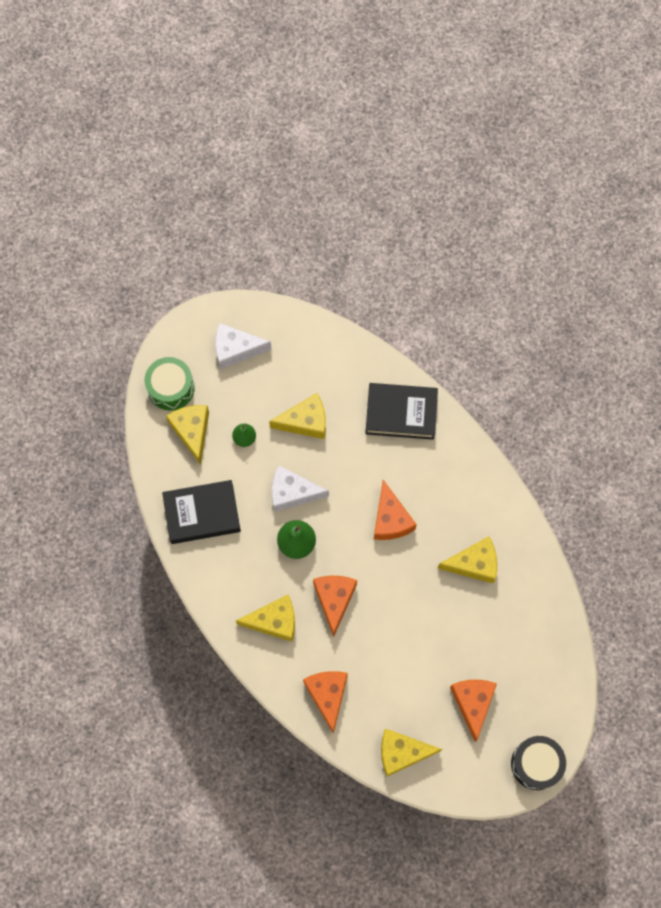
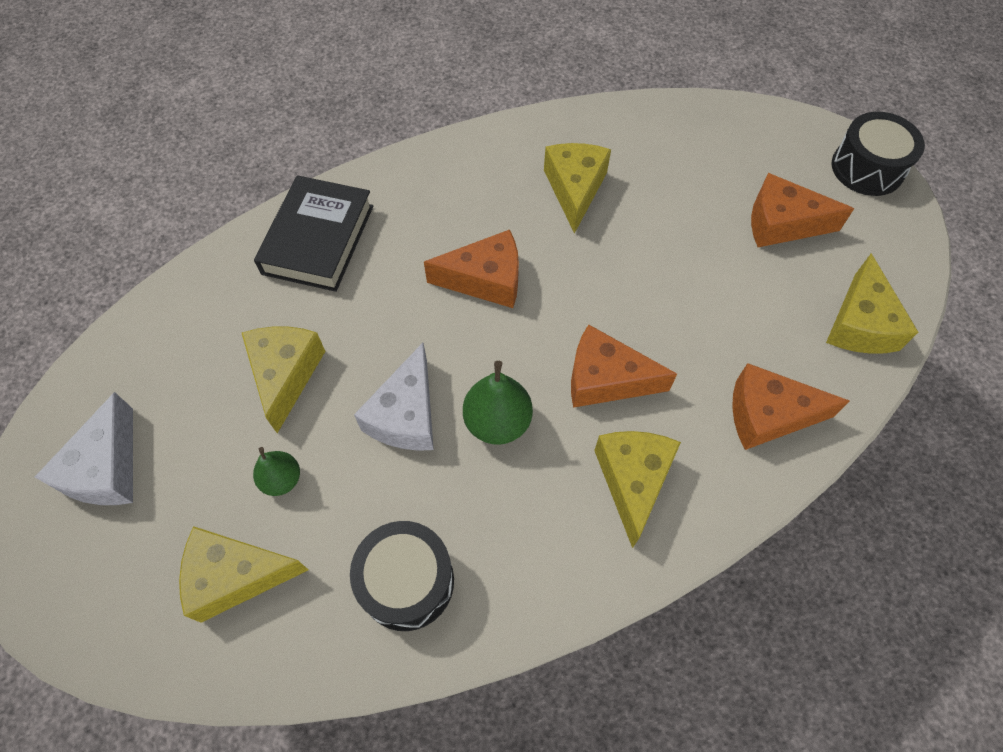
camera: 80 degrees left, 10 degrees down
(171, 388) = (131, 605): green drum -> none
(202, 514) = (407, 581): black book -> black drum

